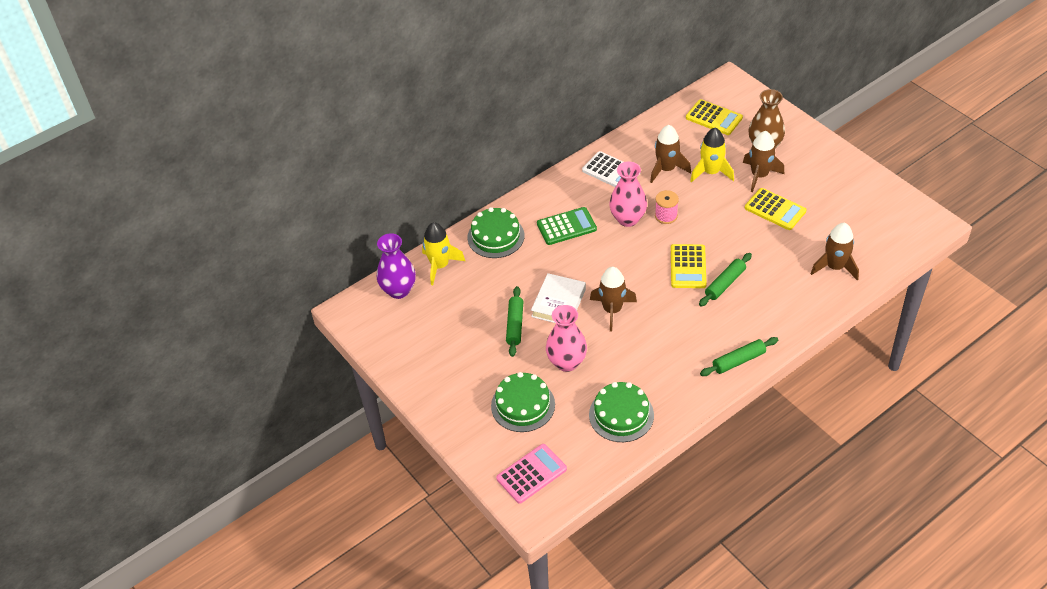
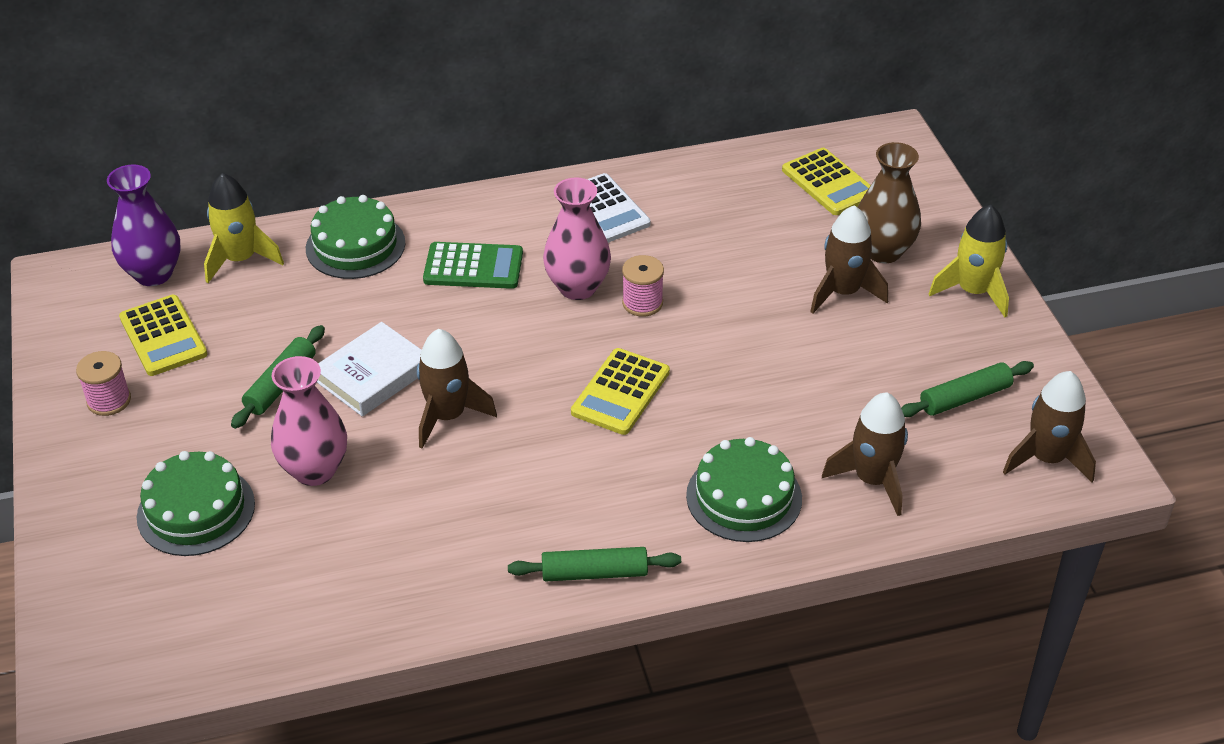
camera: 20 degrees right, 5 degrees down
(431, 367) = (109, 400): none -> pink spool
(531, 474) = (123, 624): pink calculator -> none
(621, 415) = (336, 586): green cake -> green cake (744, 497)
(666, 169) = (695, 234): brown rocket -> brown rocket (1047, 458)
(711, 172) = (765, 261): yellow rocket -> yellow rocket (973, 291)
(725, 283) = (662, 440): green rolling pin -> green rolling pin (965, 398)
(775, 209) = (832, 353): yellow calculator -> yellow calculator (163, 336)

